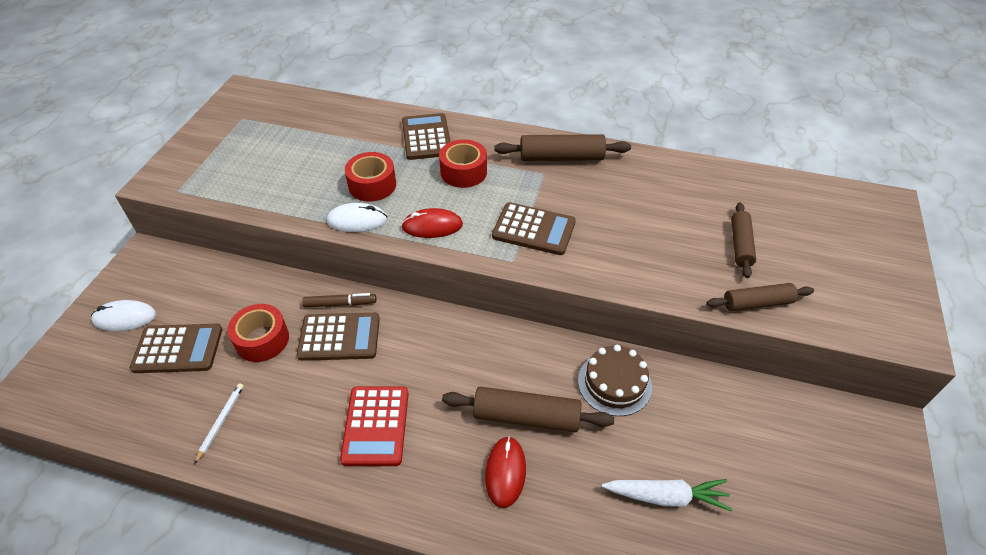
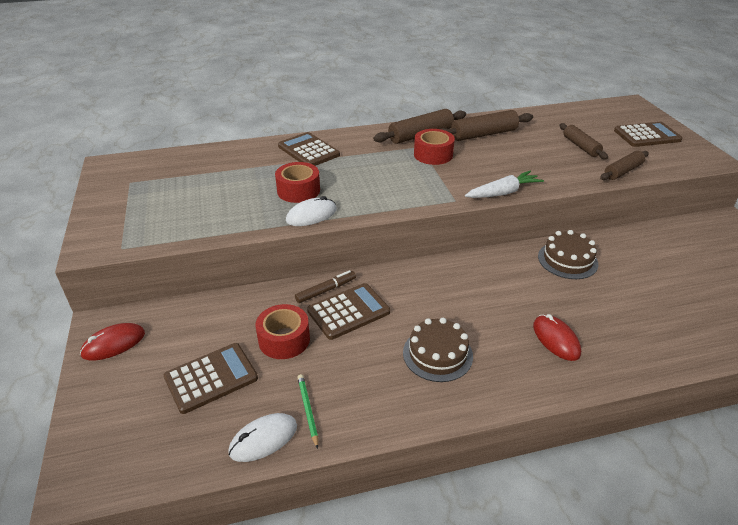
camera: 30 degrees left, 10 degrees down
(125, 318) = (130, 378): white mouse -> white mouse (263, 439)
(221, 422) = (308, 410): white pencil -> green pencil
(375, 426) = (437, 354): red calculator -> brown cake
(432, 226) = (374, 200): red mouse -> red mouse (113, 344)
(463, 172) = (361, 162): red tape -> red tape (433, 155)
(526, 417) = (534, 302): brown rolling pin -> brown rolling pin (484, 134)
(534, 229) = (448, 179): brown calculator -> brown calculator (647, 135)
(666, 496) = (661, 306): white carrot -> white carrot (503, 193)

